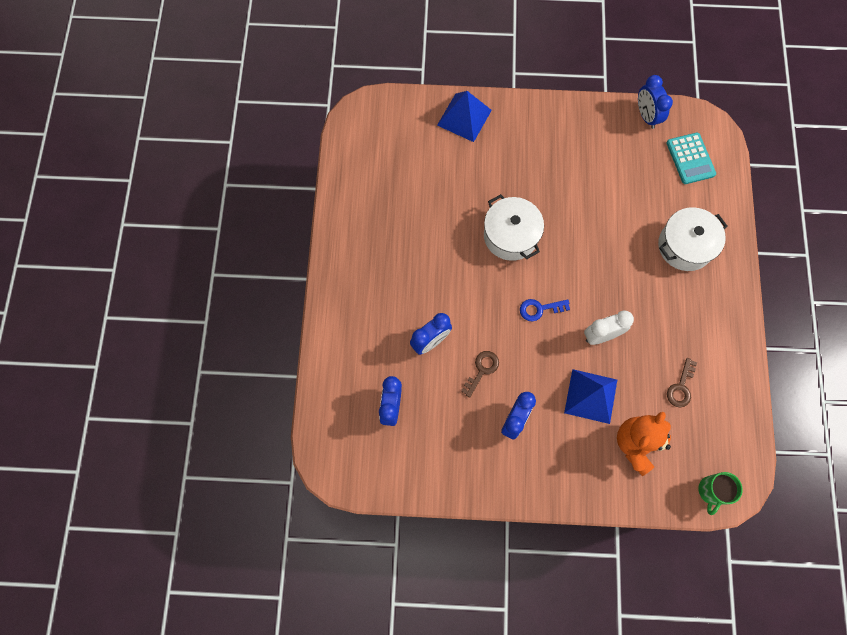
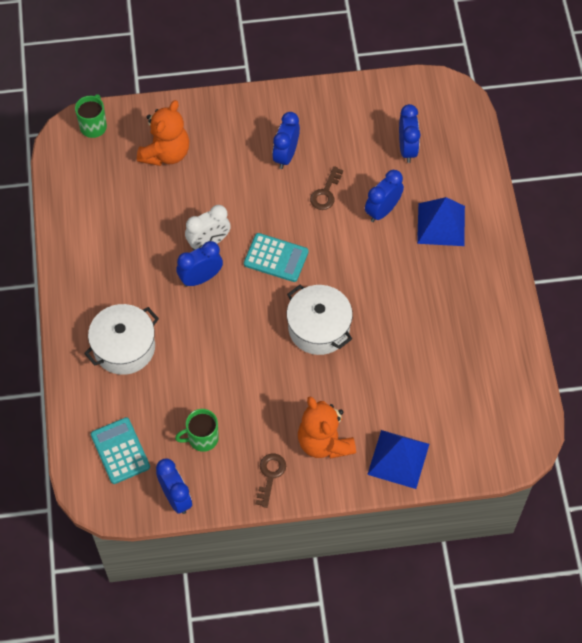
camera: 170 degrees right, 10 degrees down
(521, 139) = (324, 442): none -> orange teddy bear
(539, 309) = (276, 258): blue key -> turquoise calculator
(590, 396) = (214, 186): blue pyramid -> blue pyramid (441, 224)
(612, 300) = (200, 278): none -> blue clock
(621, 158) = (202, 438): none -> green mug
(681, 387) = (124, 208): brown key -> brown key (270, 475)

